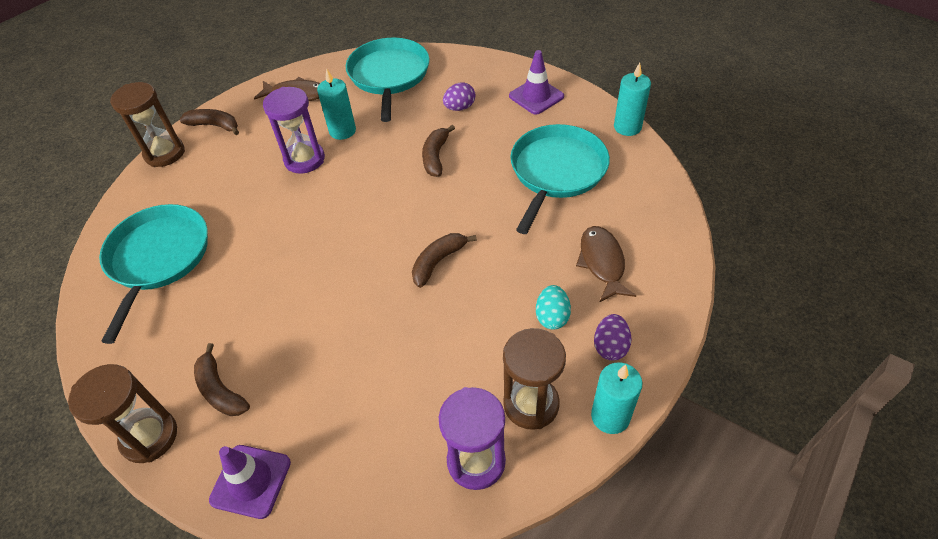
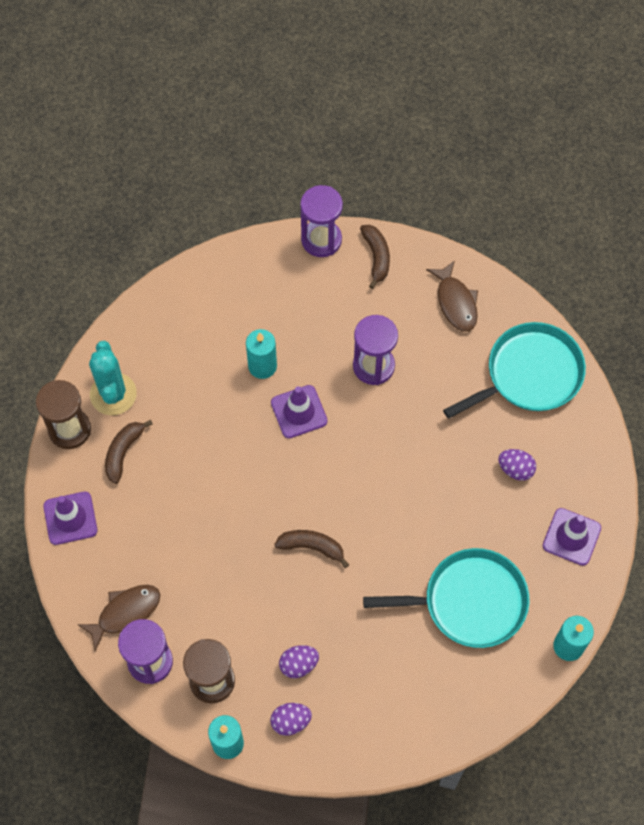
camera: 60 degrees right, 15 degrees up
(150, 374) = (113, 394): none -> turquoise cactus
(158, 258) = (211, 322): turquoise pan -> none
(164, 153) = (321, 240): brown hourglass -> purple hourglass
(302, 224) = (299, 412): none -> purple traffic cone
(342, 131) = (427, 377): turquoise candle -> turquoise candle (262, 366)
(435, 156) = (435, 481): brown banana -> none
(552, 317) = (298, 664): turquoise egg -> purple egg
(602, 263) = (375, 684): brown fish -> brown fish (125, 613)

